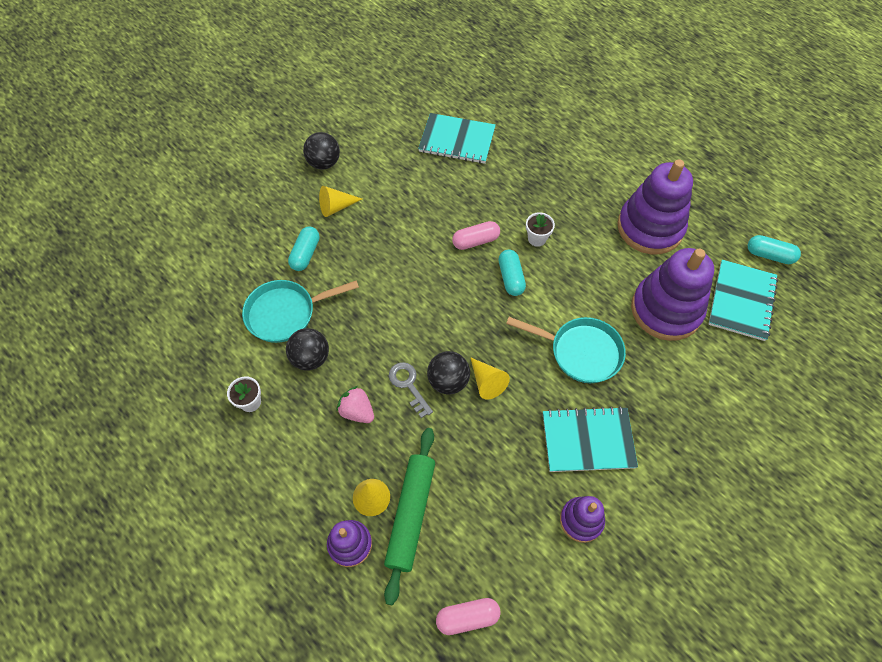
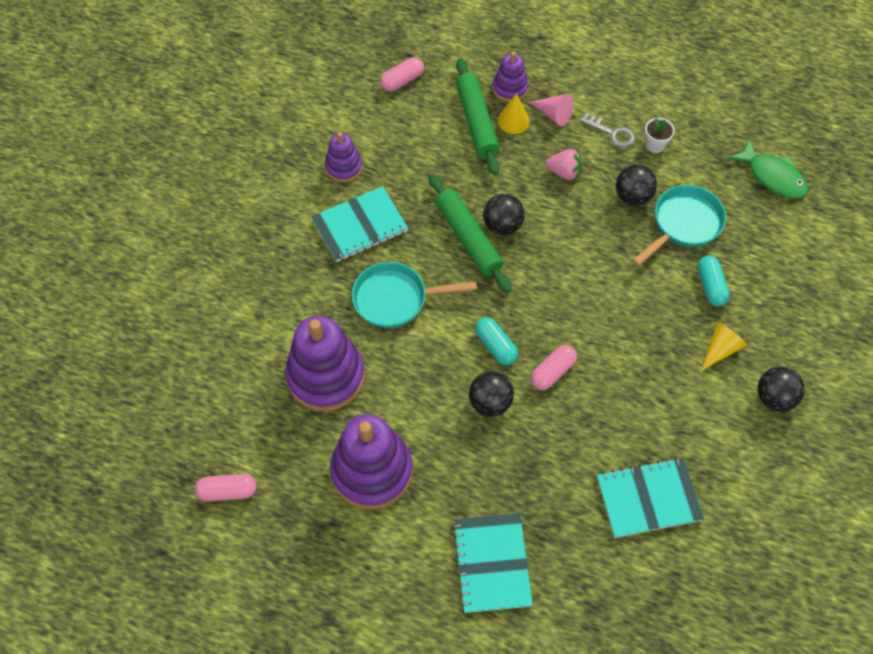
camera: 155 degrees right, 0 degrees up
(173, 323) = (772, 176): none -> green fish
(325, 485) = (553, 115): none -> pink cone
(408, 385) = (535, 209): grey key -> grey key (612, 133)
(487, 382) = (468, 238): yellow cone -> green rolling pin
(537, 239) = (490, 402): white flower pot -> black ball
(741, 301) = (249, 419): turquoise notebook -> turquoise notebook (492, 563)
(769, 255) = (227, 491): turquoise capsule -> pink capsule

